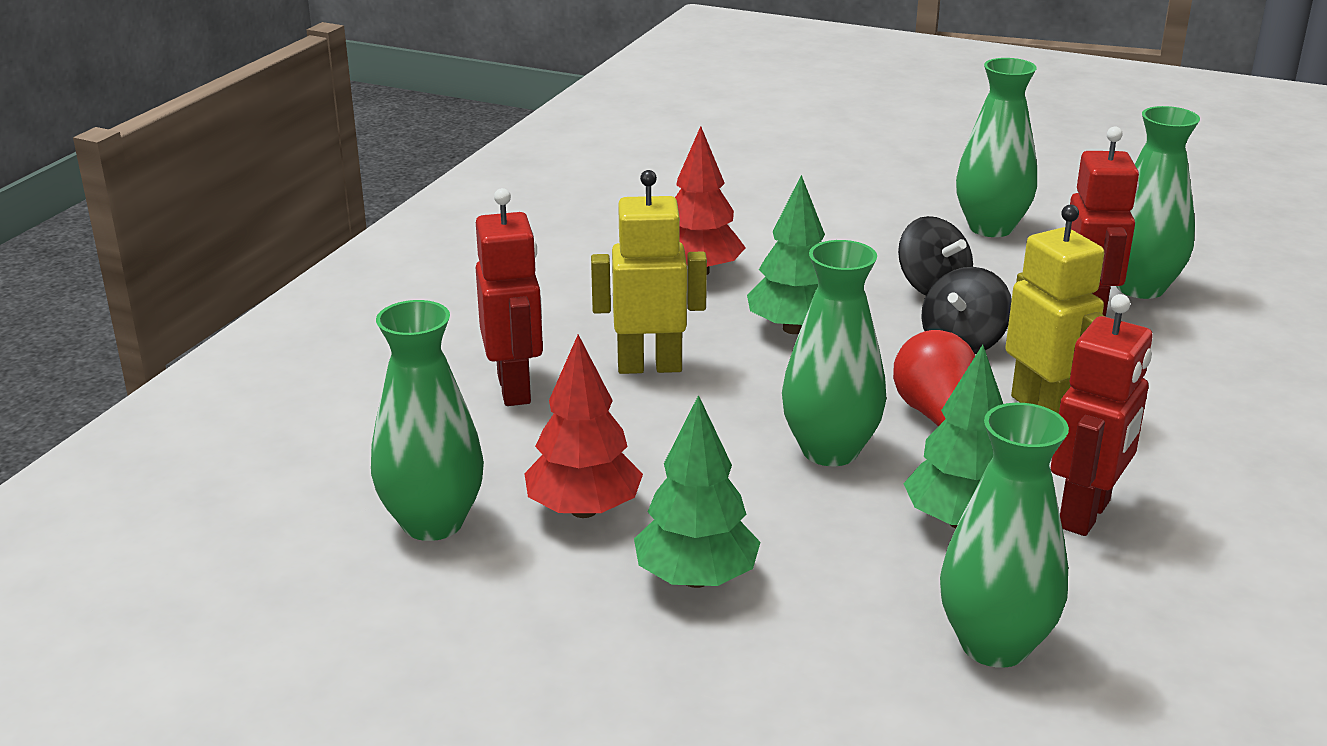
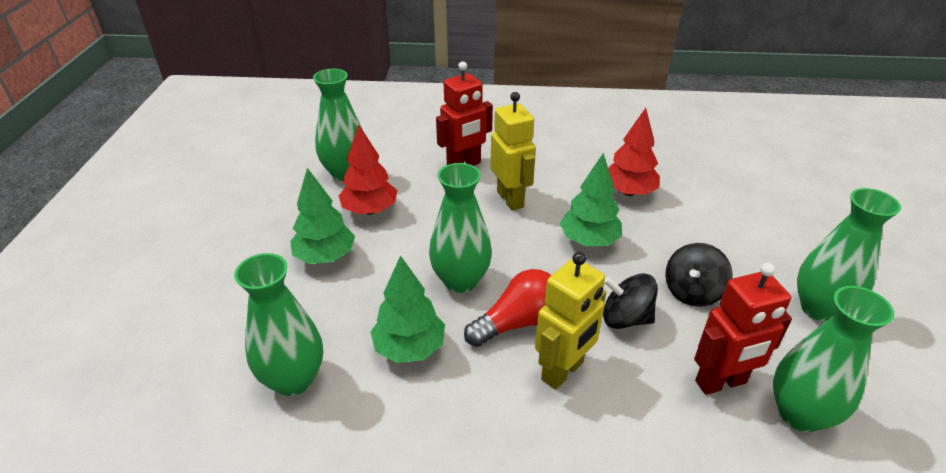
camera: 70 degrees right, 10 degrees up
(1085, 514) = (440, 409): red robot -> none

